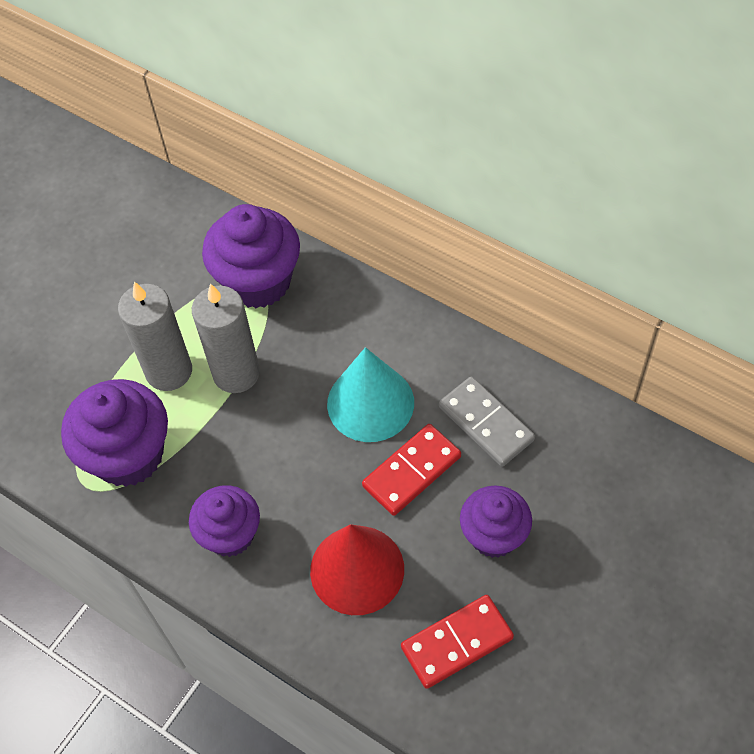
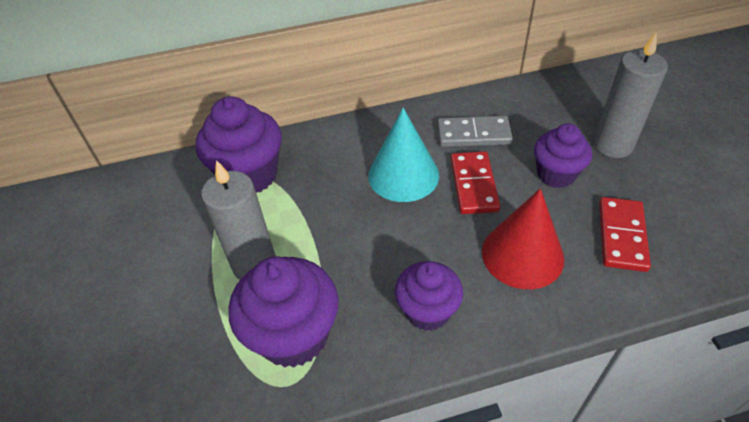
camera: 50 degrees left, 10 degrees down
(236, 373) = (302, 228): grey candle -> grey candle (613, 145)

